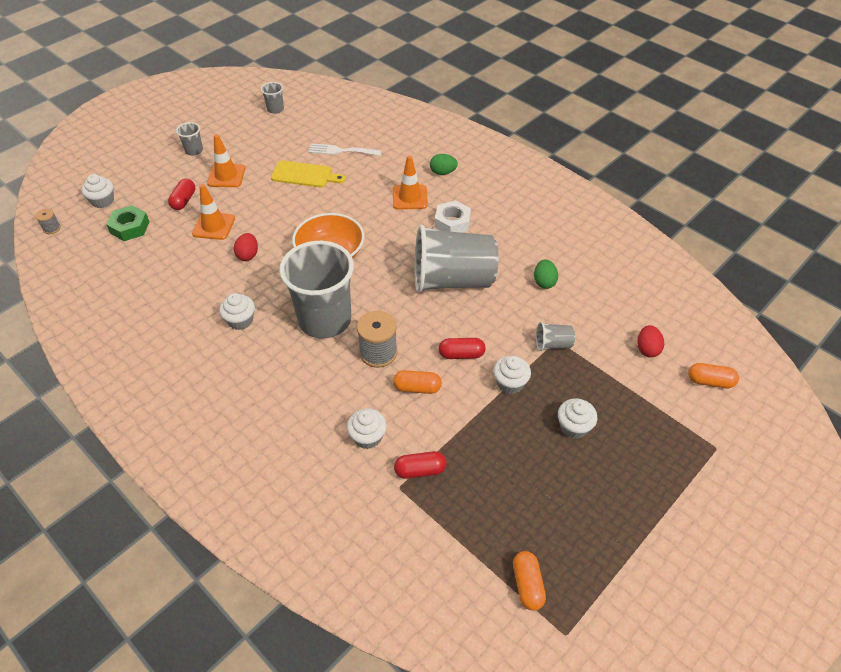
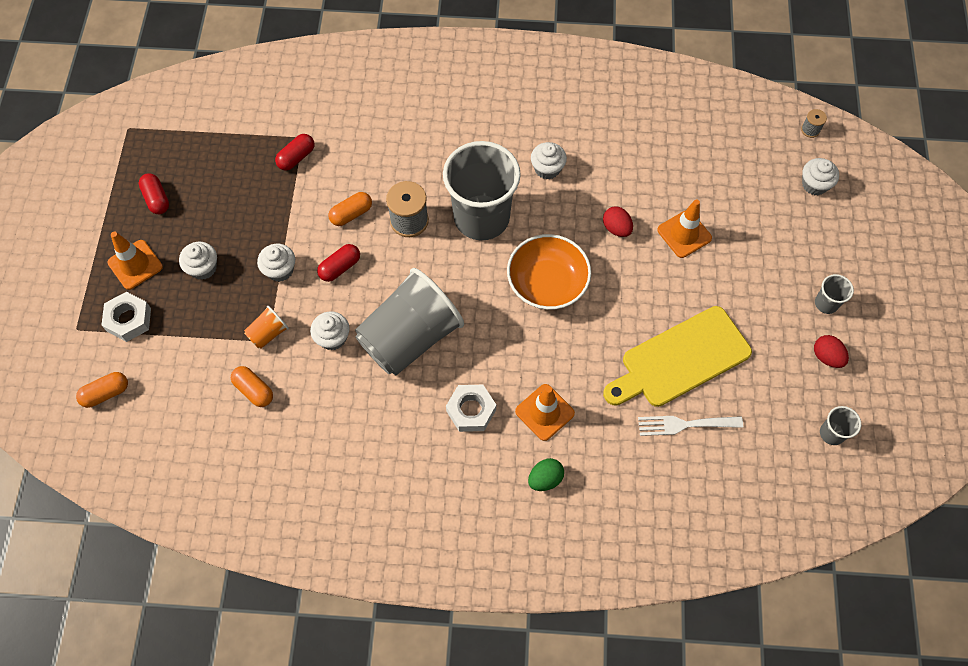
camera: 140 degrees right, 15 degrees up
(130, 227) = (751, 178): green nut -> none
(184, 200) = (748, 239): red capsule -> red capsule (157, 199)
(226, 176) = (751, 297): orange traffic cone -> orange traffic cone (135, 265)
(304, 175) = (680, 359): yellow cutting board -> yellow cutting board, size x1.59
(341, 151) = (684, 424): white fork -> white fork turned 150 degrees counterclockwise
(367, 437) = (355, 153): white cupcake -> white cupcake (332, 338)
(527, 584) = (169, 138): orange capsule -> orange capsule (254, 390)
(544, 282) = (322, 400): green egg -> none
(553, 344) = (268, 333): grey cup -> orange cup
(647, 349) = (179, 389): red egg -> red egg (826, 357)
(664, 426) = (129, 319): none -> white nut

